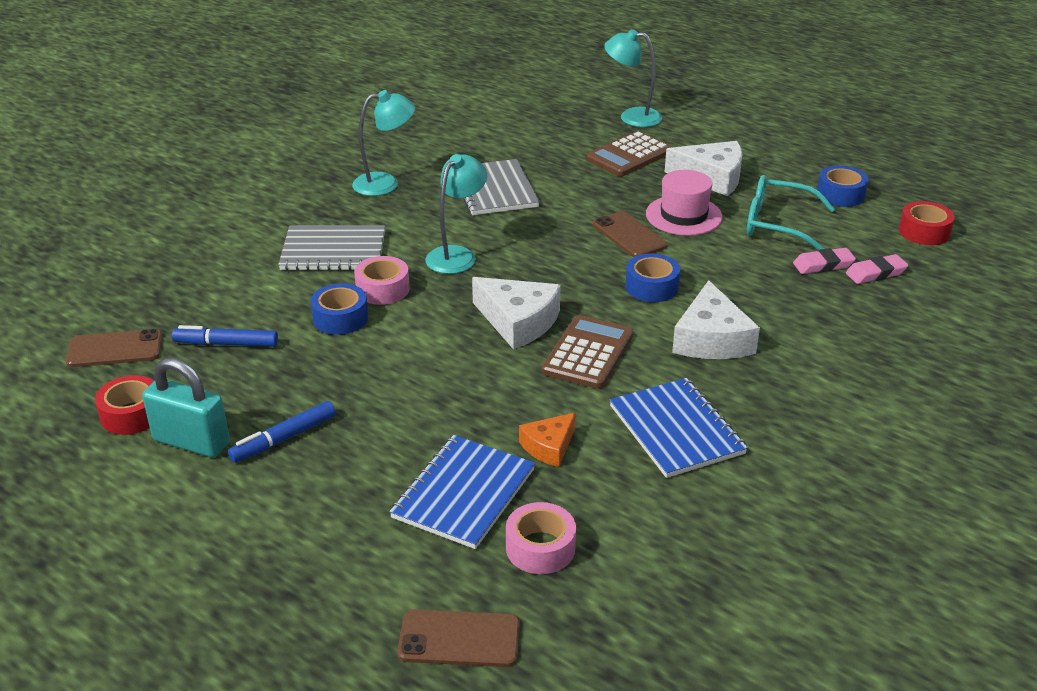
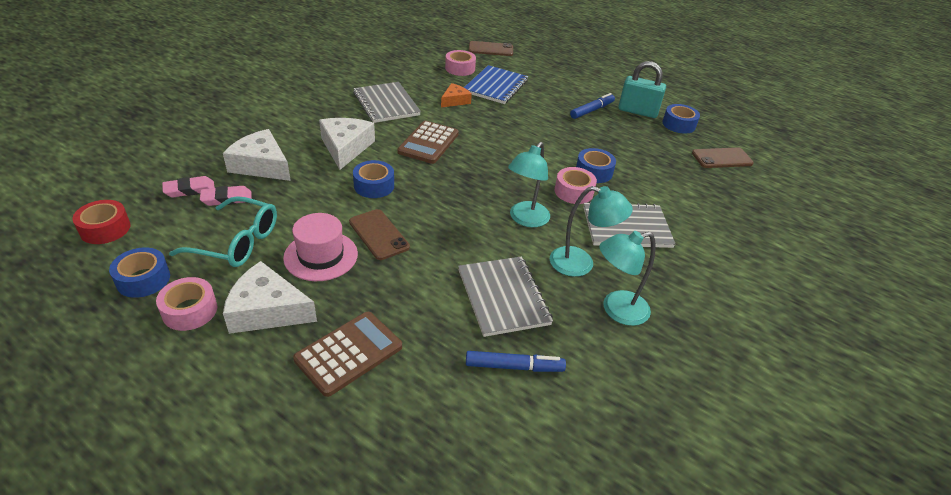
camera: 175 degrees right, 5 degrees up
(132, 414) = (679, 124): red tape -> blue tape
(226, 344) = (656, 158): blue marker -> blue marker (513, 366)
(518, 321) = (473, 164): white cheese -> white cheese (261, 165)
(632, 117) = (321, 448): turquoise lamp -> turquoise lamp (581, 264)
(676, 430) = (386, 104): blue notebook -> grey notebook
(778, 176) = (190, 311): none -> pink tape

